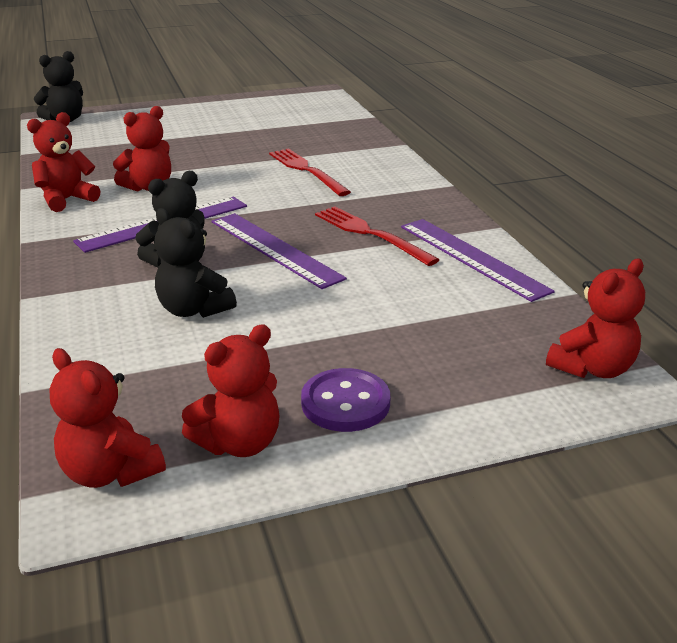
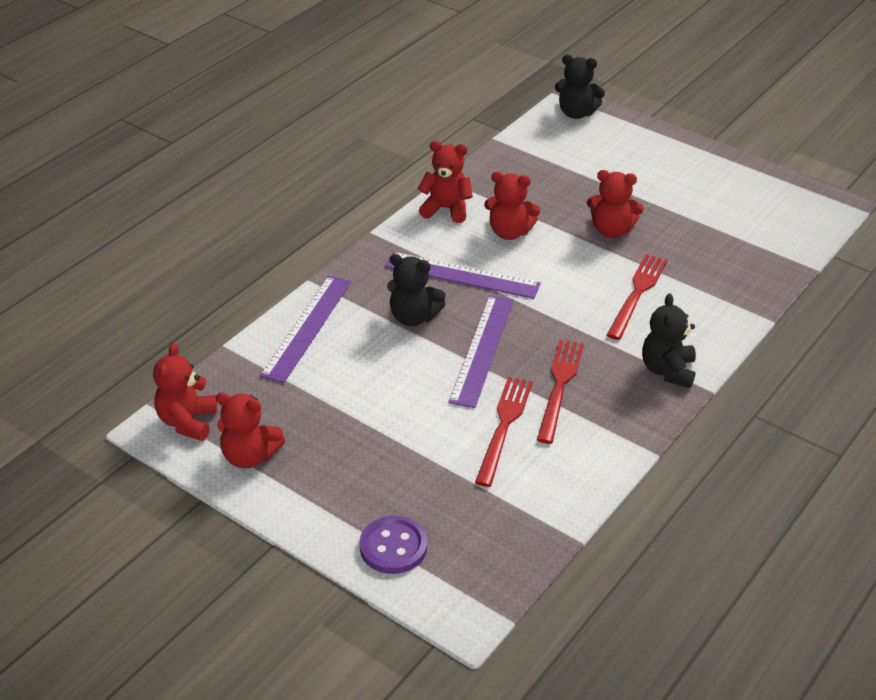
camera: 55 degrees right, 10 degrees up
(193, 310) = (364, 359): black teddy bear -> black teddy bear (668, 371)
(345, 403) = (324, 481): purple button -> purple button (393, 547)
(389, 275) = (504, 427): none -> red fork
(472, 257) = (579, 459): purple ruler -> purple ruler (307, 327)
(592, 368) = (472, 586): red teddy bear -> red teddy bear (611, 230)

